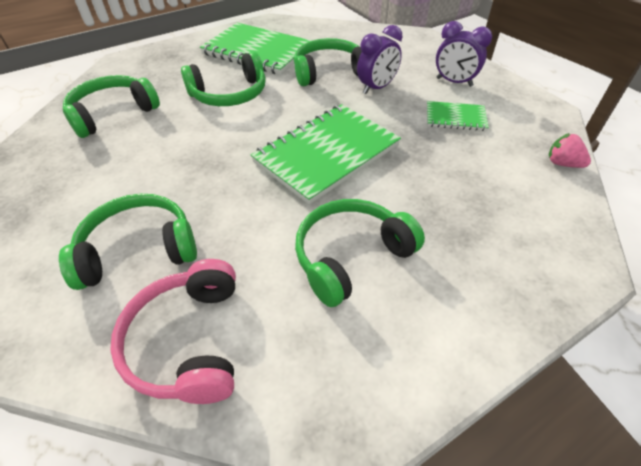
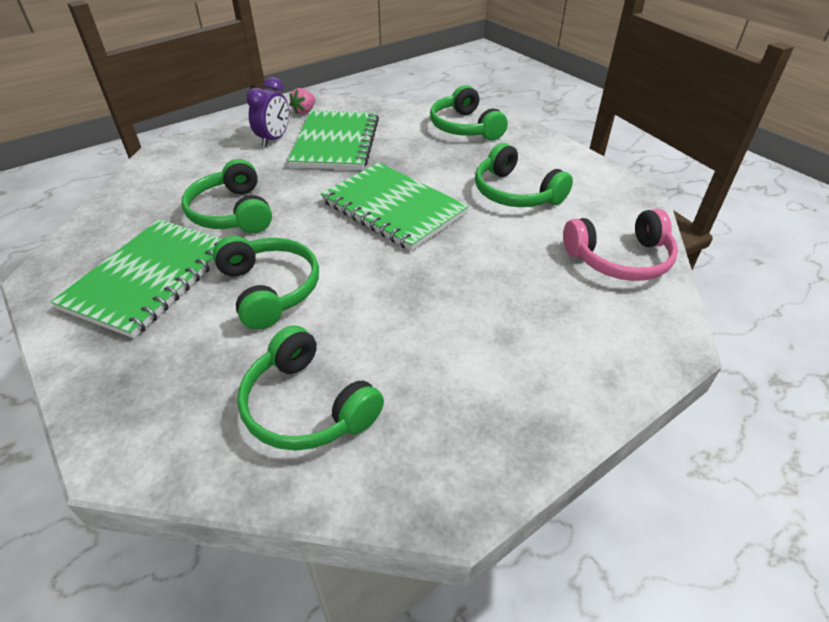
camera: 95 degrees left, 5 degrees down
(138, 250) = (549, 307): green headphones -> green headphones (464, 127)
(376, 88) = (276, 181): purple clock -> none
(455, 118) = (336, 143): green notebook -> green notebook, size x1.99
(562, 163) = (397, 108): pink strawberry -> pink strawberry (304, 111)

